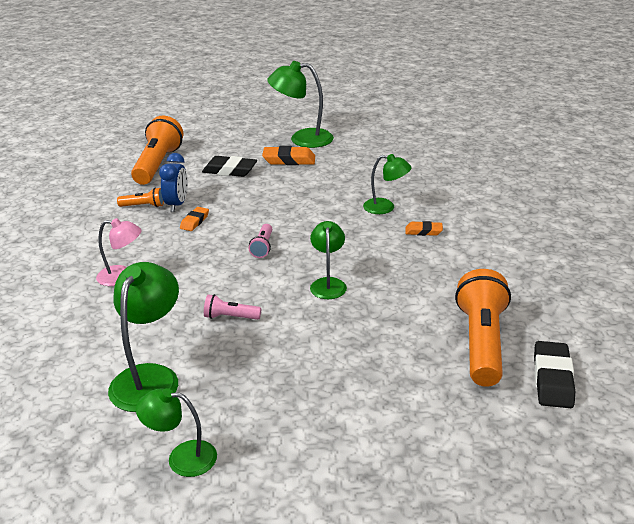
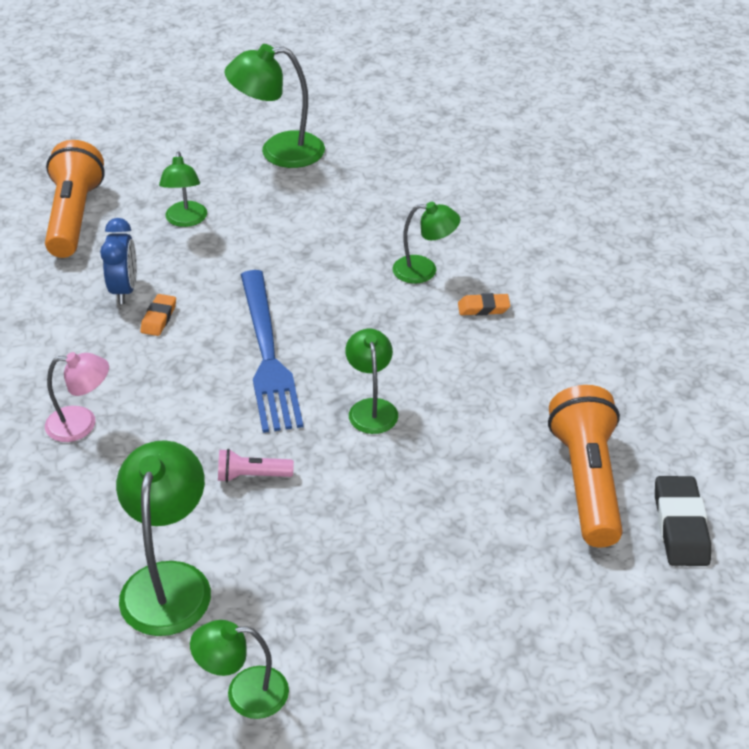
camera: 10 degrees left, 10 degrees up
(143, 206) = (75, 296): orange flashlight -> none
(230, 171) = (186, 220): black eraser -> green lamp
(263, 247) = (267, 355): pink flashlight -> blue fork
(289, 160) = (268, 194): orange eraser -> none

